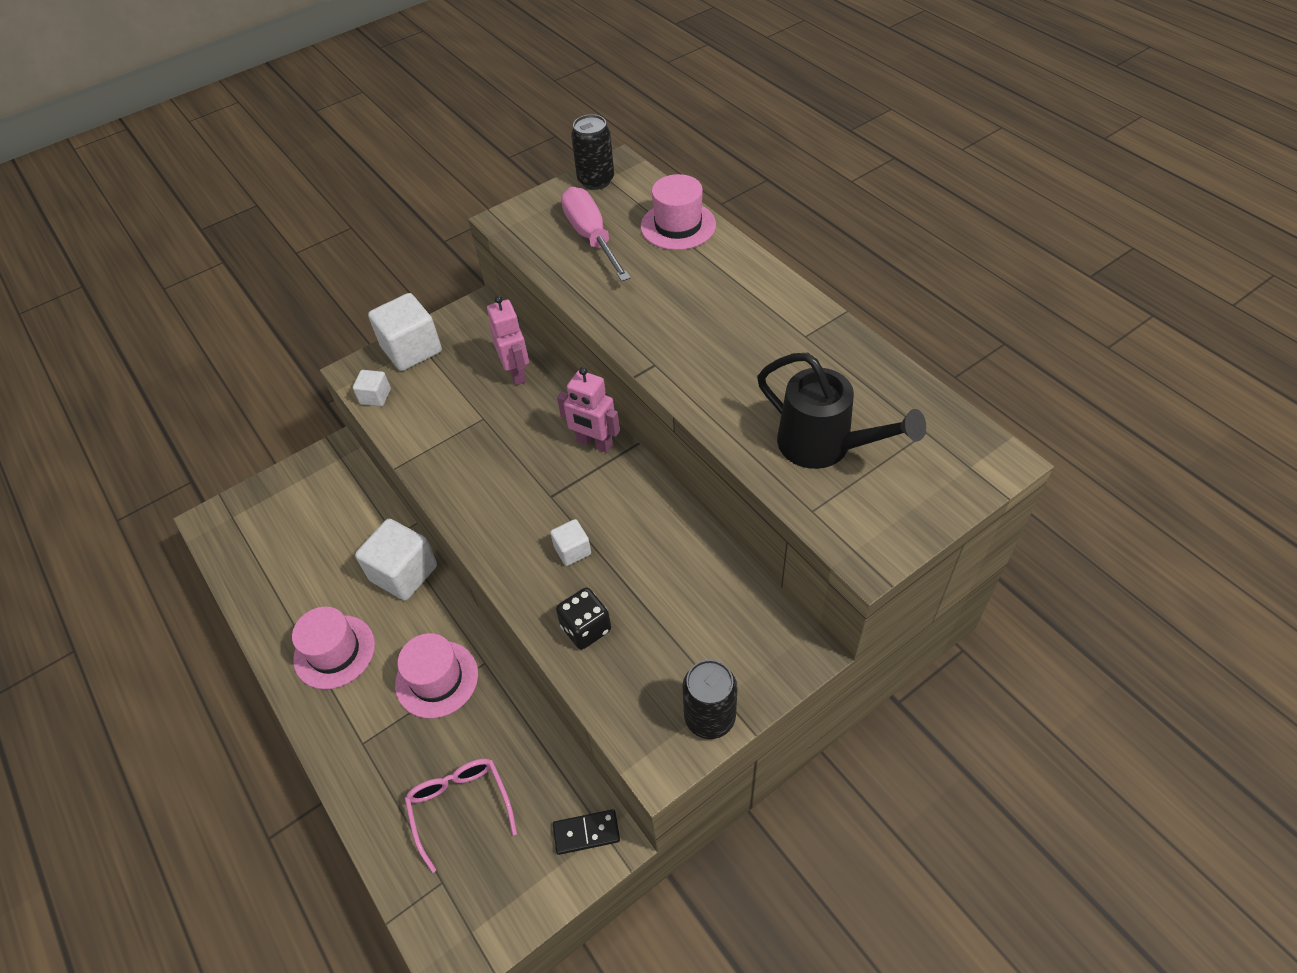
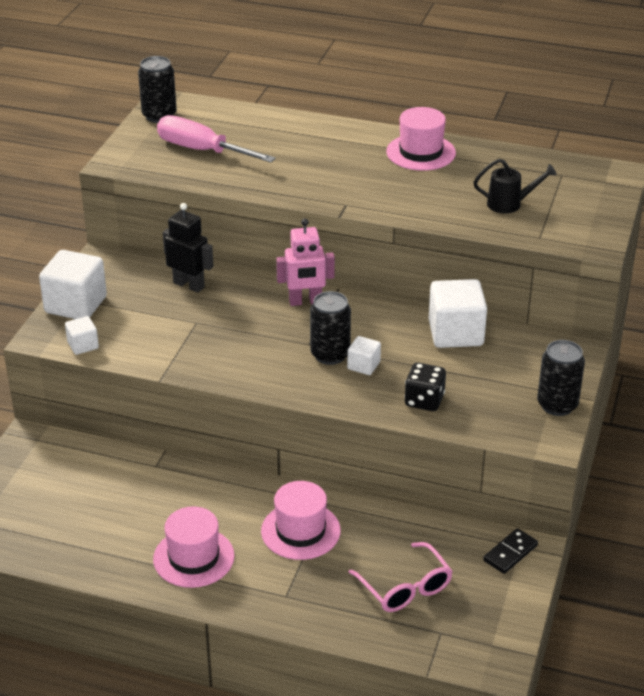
camera: 40 degrees left, 15 degrees down
(404, 573) = (194, 484): white cube -> white cube (455, 333)
(460, 806) = (405, 588): pink glasses -> pink glasses turned 150 degrees counterclockwise
(517, 372) = (189, 285): pink robot -> black robot
(556, 520) = (330, 355): none -> black can
(678, 225) = (262, 123): pink hat -> pink hat (421, 152)
(824, 446) = (509, 204): black watering can -> black watering can, size x0.60

